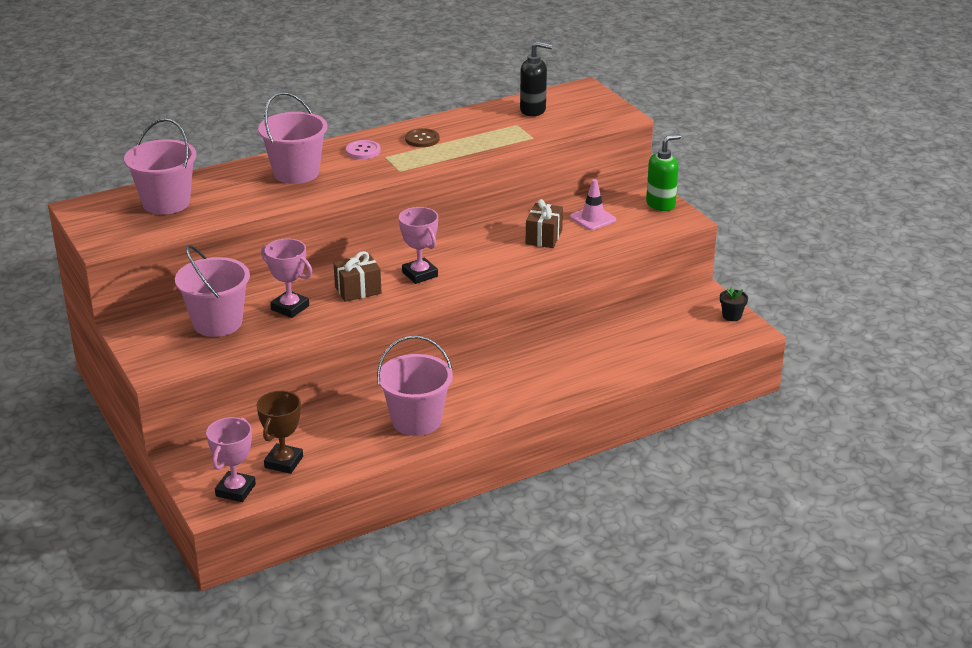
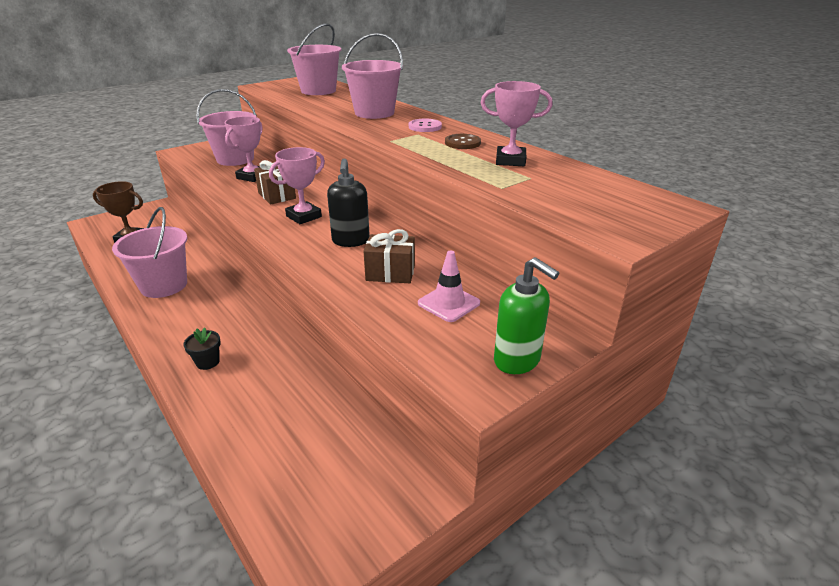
camera: 80 degrees right, 0 degrees up
(235, 490) = (106, 227): pink trophy -> pink trophy (510, 161)
(533, 110) = (578, 183): black soap dispenser -> black soap dispenser (350, 241)
(731, 316) = (358, 536): black flower pot -> black flower pot (207, 362)

